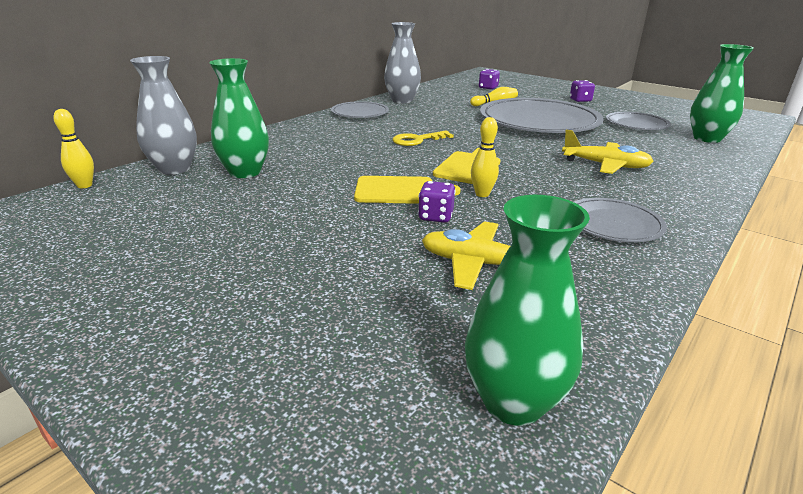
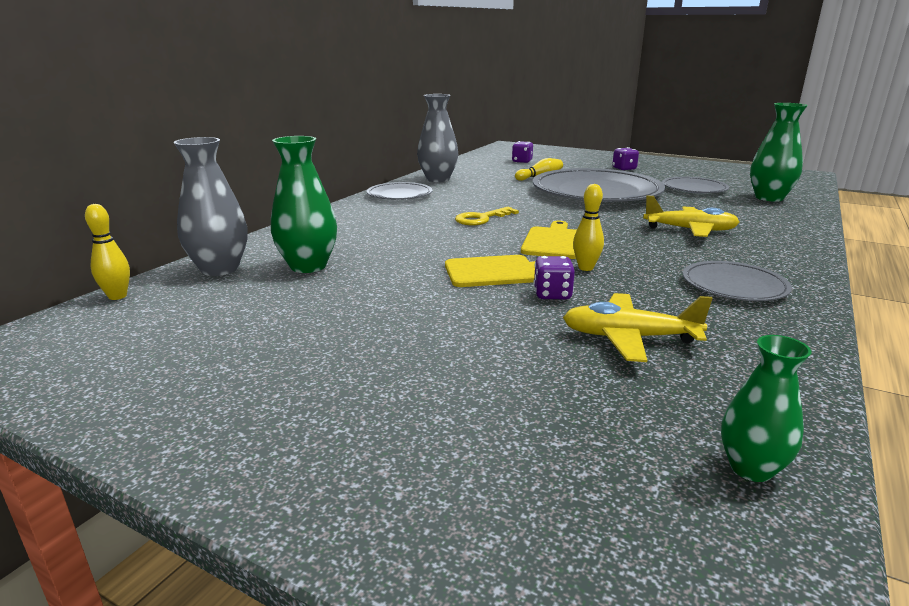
camera: 10 degrees left, 5 degrees down
(513, 402) = (751, 468): green vase -> green vase, size x0.61

